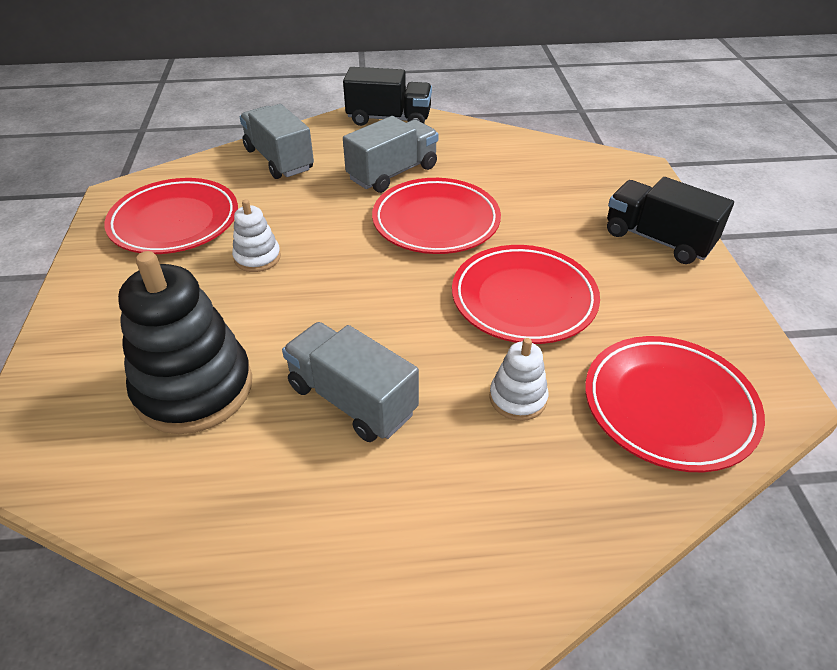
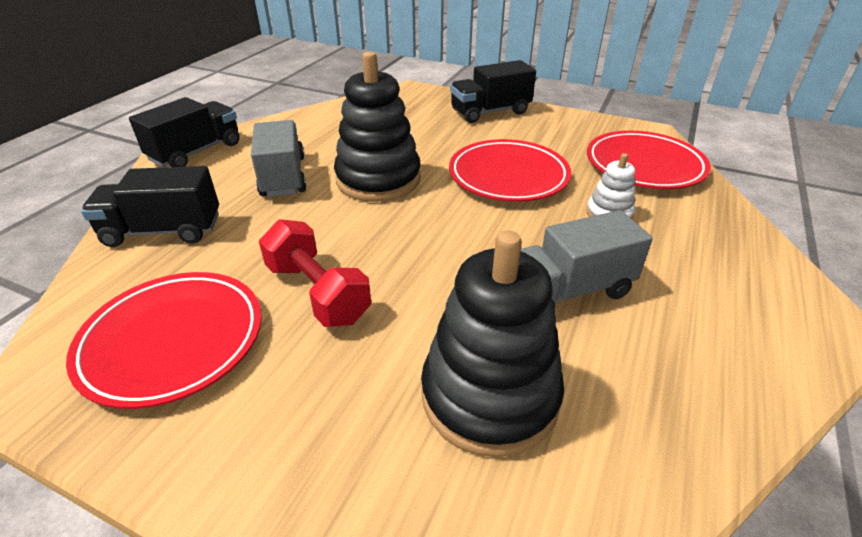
camera: 60 degrees left, 5 degrees down
(257, 257) = (318, 292): white stacking toy -> red dumbbell
(279, 159) = (163, 231): grey truck -> black truck
(436, 222) = (378, 179): red plate -> black stacking toy

